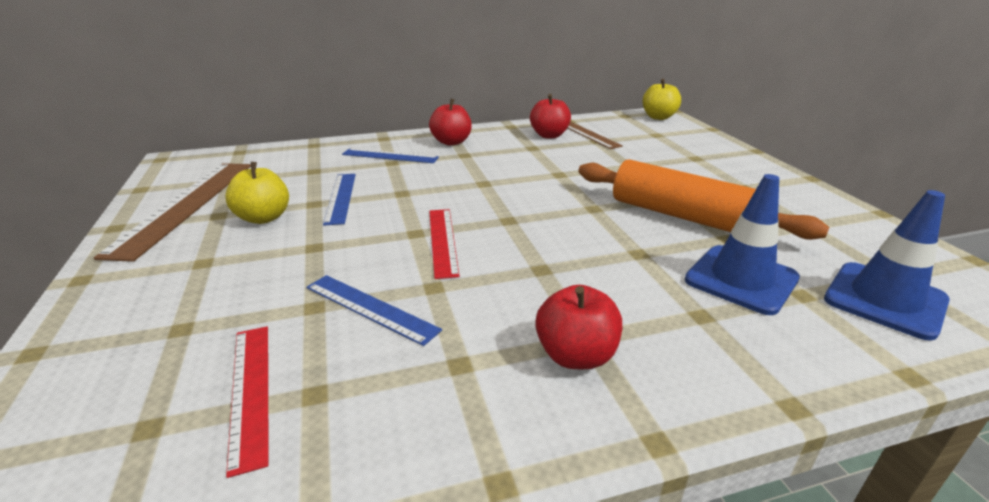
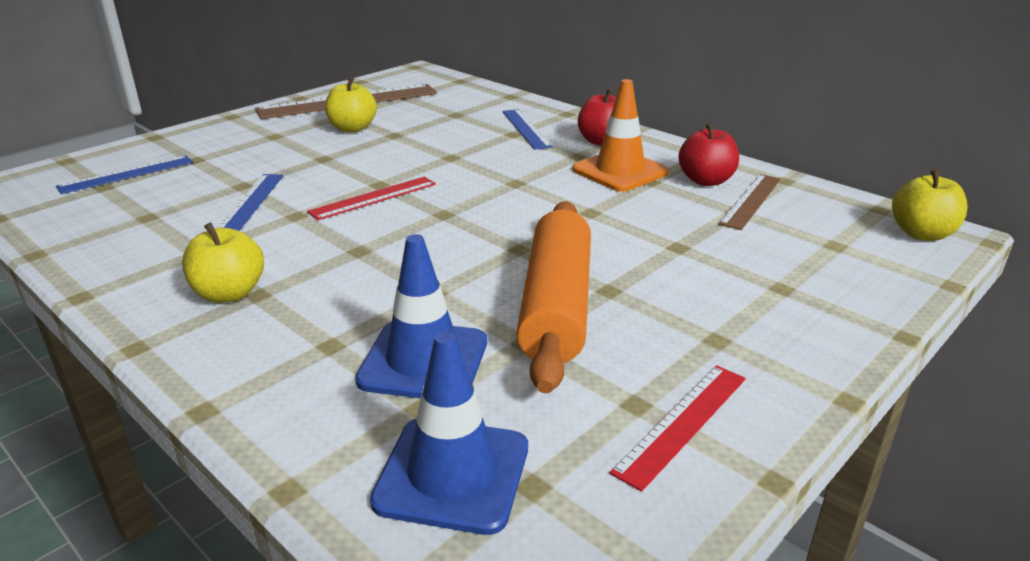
camera: 60 degrees right, 0 degrees up
(250, 391) = (142, 199): red ruler -> red ruler (682, 423)
(340, 197) = (414, 139): blue ruler -> blue ruler (126, 174)
(507, 150) = (620, 171): none -> orange traffic cone
(576, 355) = (229, 293): red apple -> yellow apple

